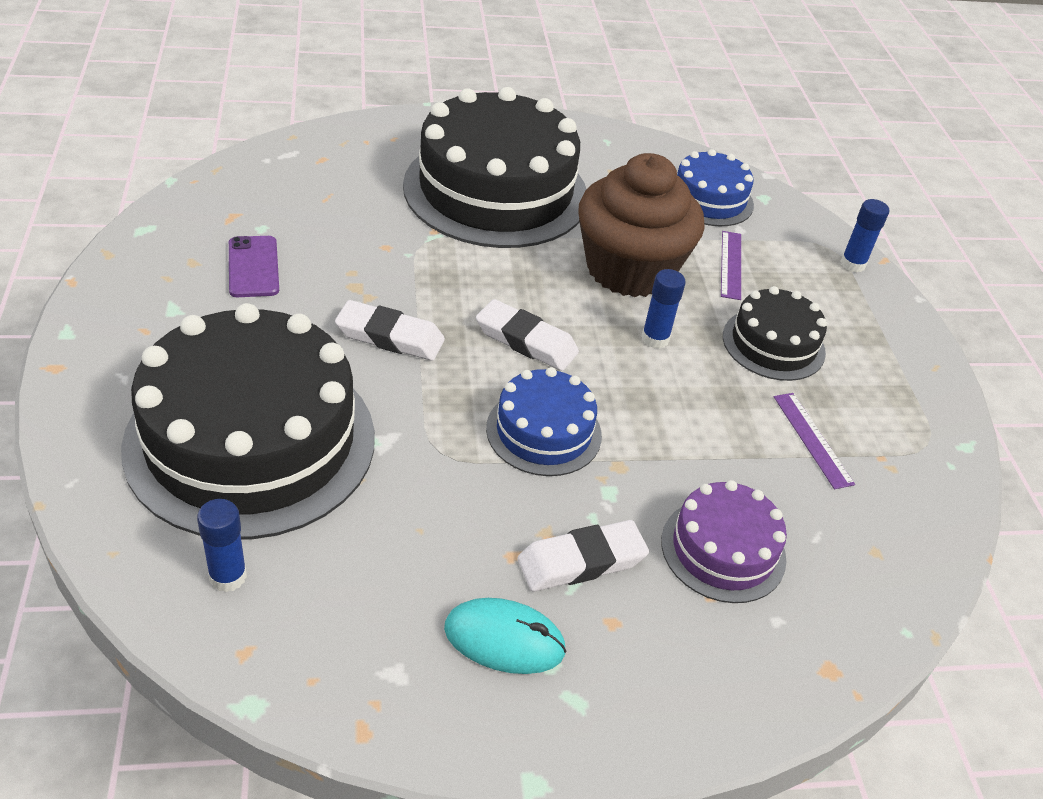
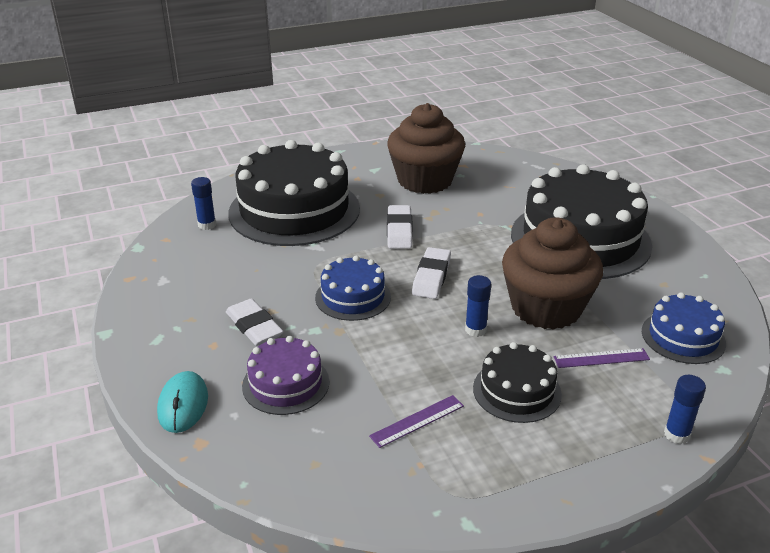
camera: 80 degrees right, 10 degrees down
(253, 267) = (425, 180): purple phone -> brown cupcake
(504, 639) = (191, 309): turquoise mouse -> turquoise mouse (183, 404)

